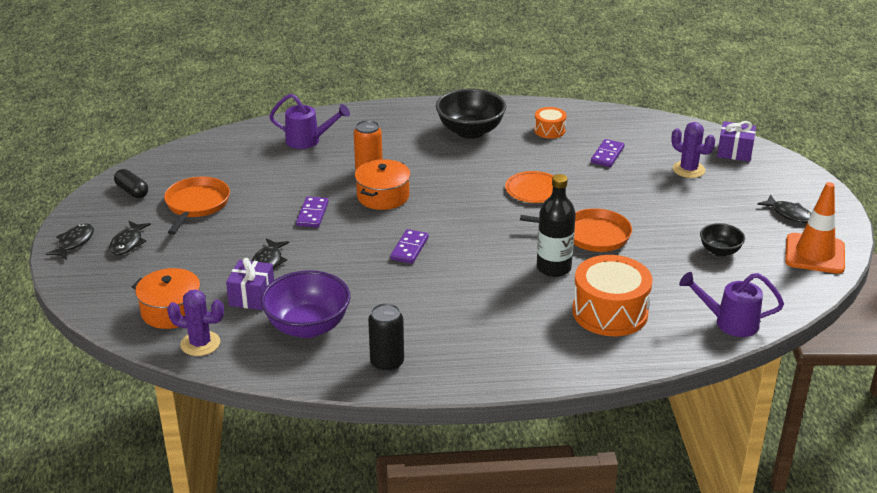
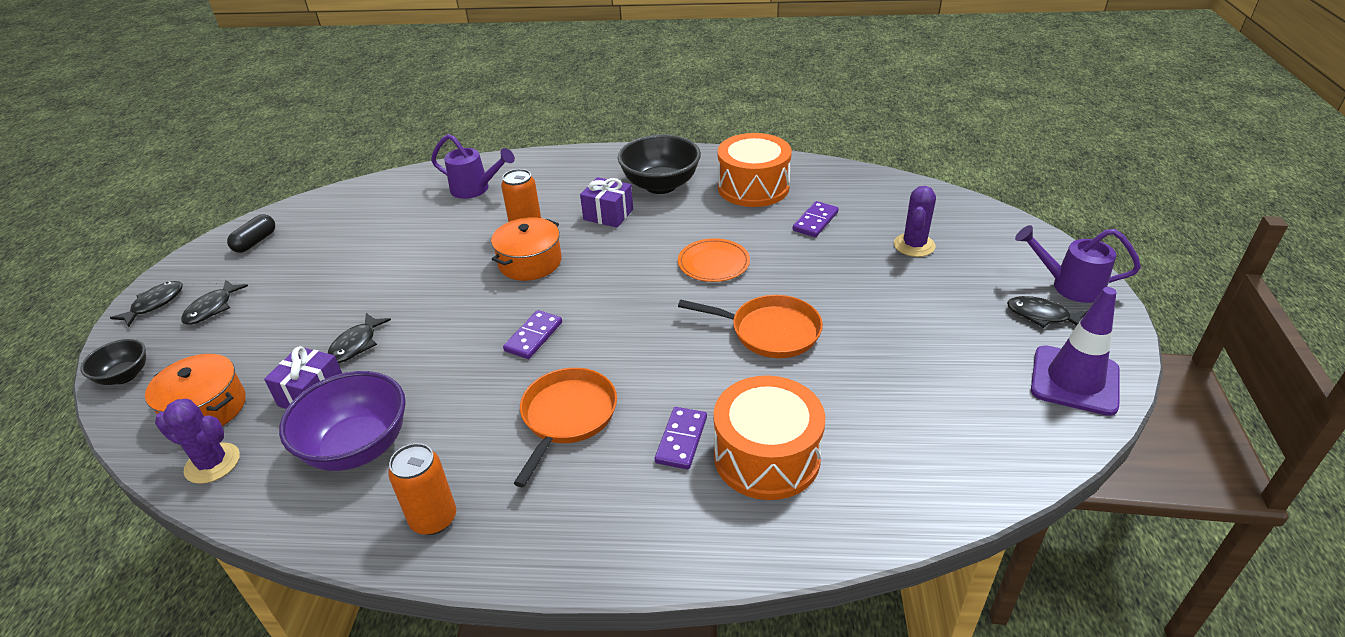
camera: 10 degrees right, 5 degrees up
(132, 191) = (255, 242): black capsule -> black capsule turned 60 degrees clockwise
(196, 205) = (315, 262): orange pan -> orange pan (567, 417)
(312, 214) = (438, 282): purple domino -> purple domino (681, 440)
(387, 363) = (433, 519): black can -> orange can
(549, 130) = (753, 187): orange drum -> orange drum, size x1.93
(553, 268) = (707, 378): black bottle -> none
(688, 170) = (914, 245): purple cactus -> purple cactus turned 60 degrees clockwise
(720, 251) = (939, 367): black bowl -> black bowl (125, 376)
(729, 322) = (938, 489): purple watering can -> purple watering can (1069, 286)
(734, 152) = (976, 224): purple gift -> purple gift (608, 214)
(789, 214) = (1042, 316): black fish -> black fish turned 150 degrees clockwise
(814, 254) = (1074, 380): orange traffic cone -> purple traffic cone

